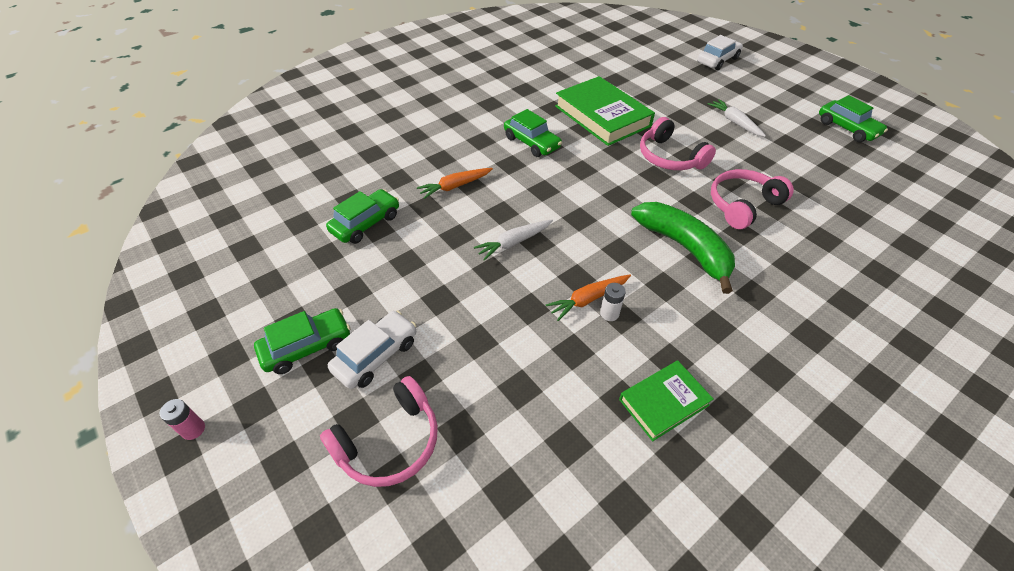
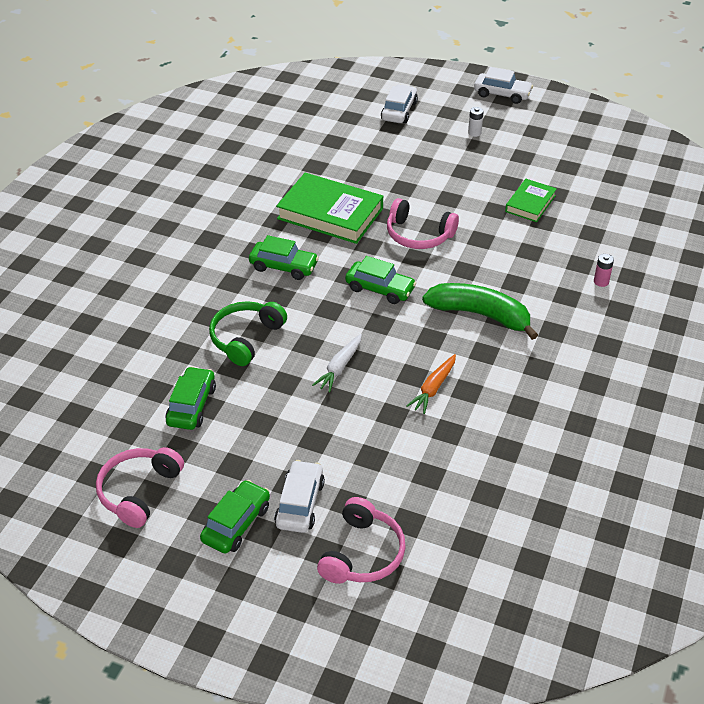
camera: 30 degrees left, 5 degrees down
(193, 429) = (202, 620): pink battery -> pink battery (601, 281)
(455, 186) = (245, 338): orange carrot -> green headphones
(609, 313) = (457, 392): white battery -> white battery (474, 133)
(663, 402) = (534, 437): green book -> green book (530, 203)
(734, 122) = (453, 177): white carrot -> none
(742, 205) = (504, 258): pink headphones -> pink headphones (138, 491)
(824, 73) = (502, 94): none -> white car
(847, 128) = (549, 150): green car -> green car (380, 289)

